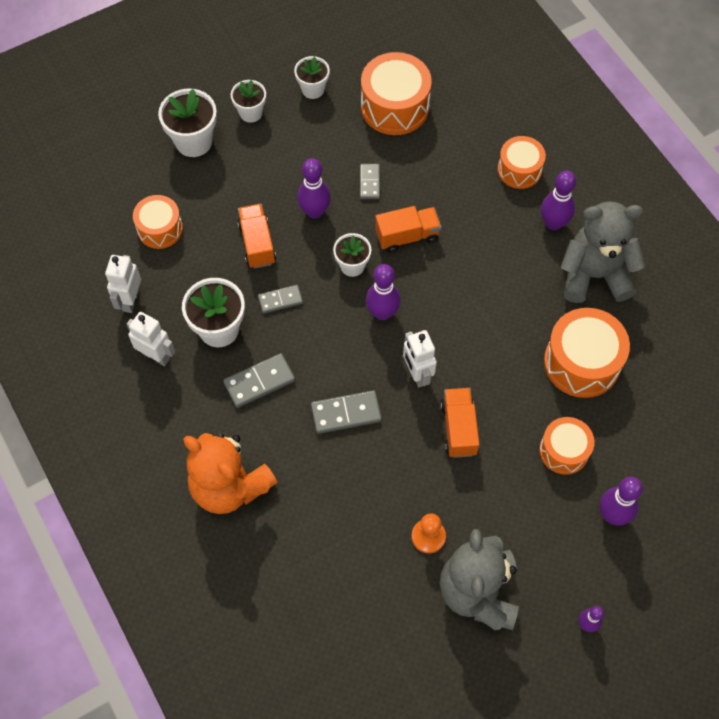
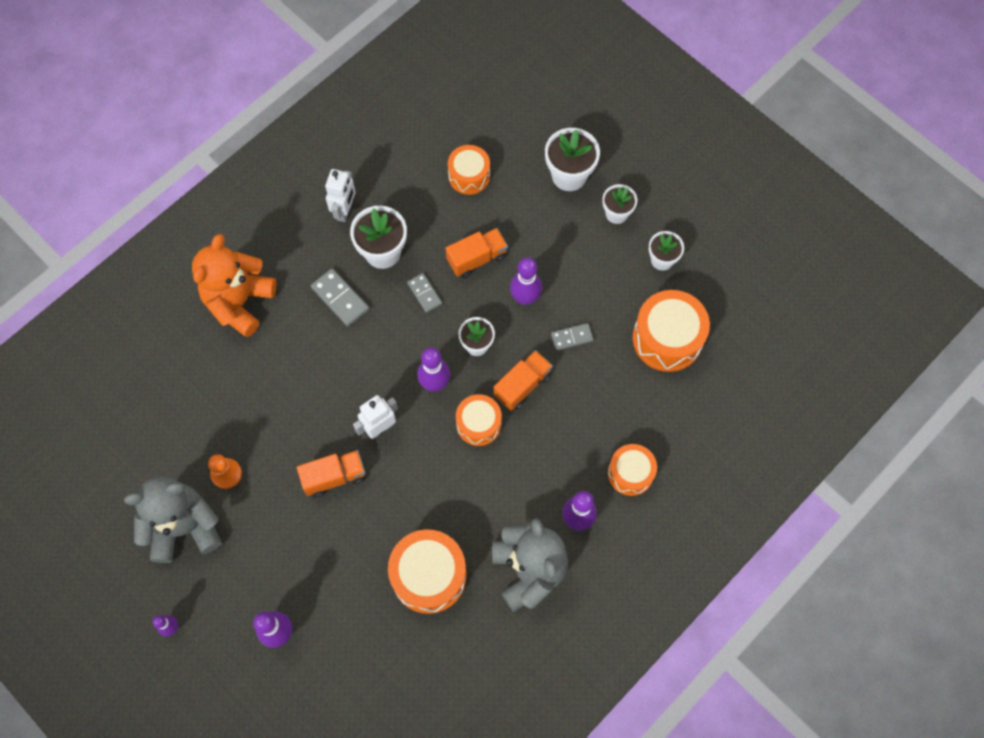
camera: 75 degrees right, 5 degrees up
(130, 300) = (392, 175): white robot -> none
(346, 413) = (327, 377): grey domino -> none
(407, 236) = (522, 385): orange truck -> orange truck turned 105 degrees counterclockwise
(564, 451) = (333, 576): orange drum -> orange drum (478, 424)

